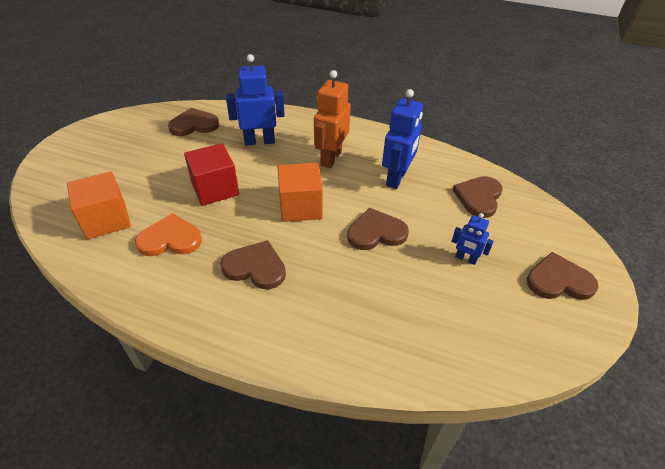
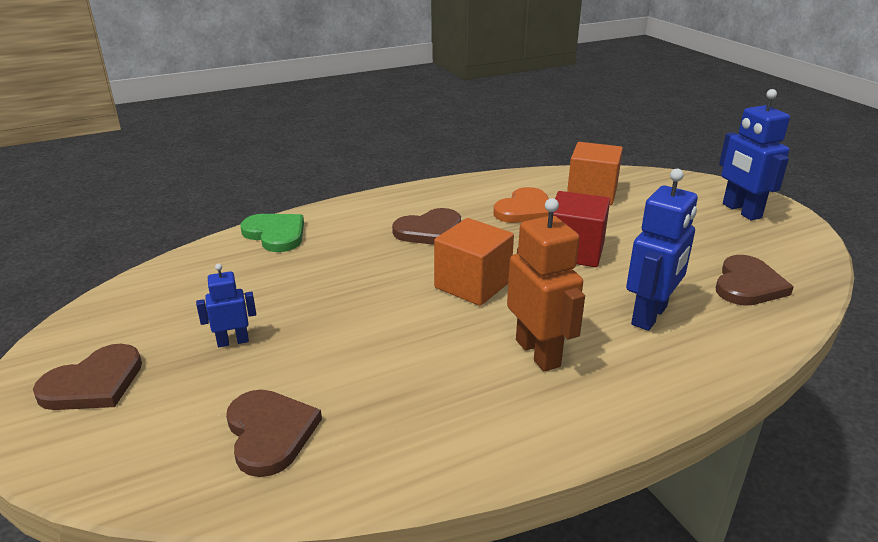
camera: 135 degrees right, 15 degrees down
(360, 354) = (275, 234): none -> green heart
(376, 232) = (362, 309): brown heart -> none
(396, 178) = (418, 383): blue robot -> blue robot (741, 211)

